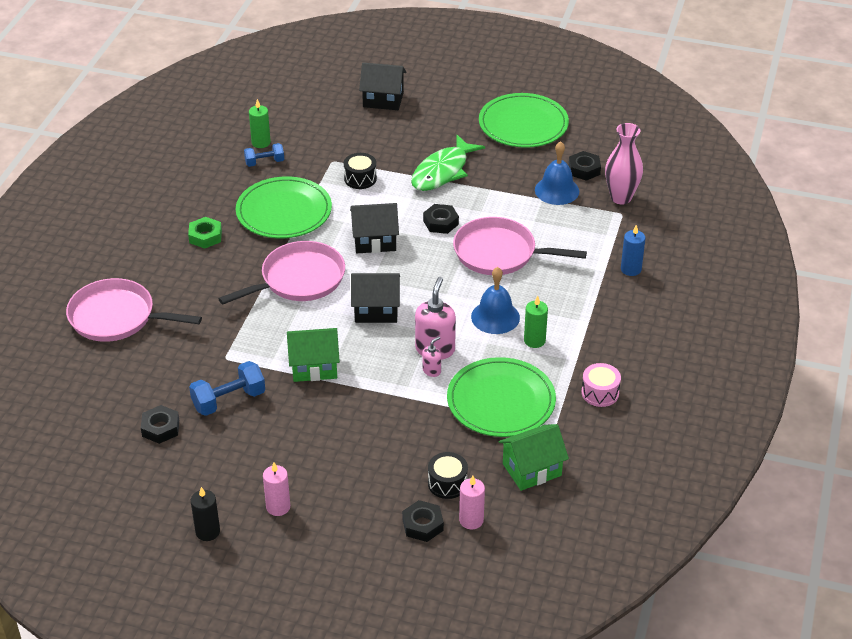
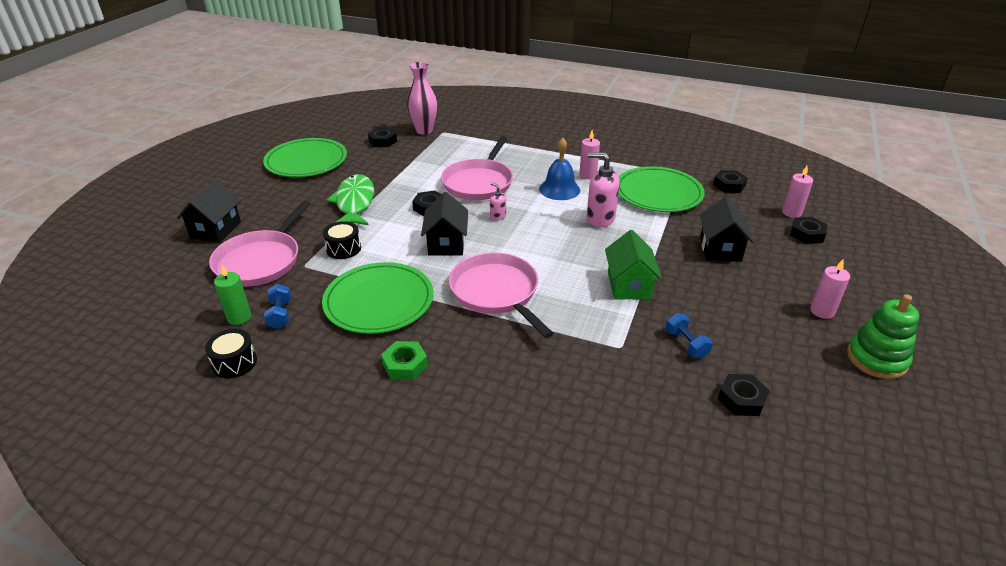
camera: 85 degrees left, 5 degrees down
(116, 317) = (550, 449): pink pan -> pink pan (260, 261)
(207, 532) = (876, 359): black candle -> green stacking toy
(229, 400) = (686, 344): blue dumbbell -> blue dumbbell, size x0.64
(376, 310) = (548, 247): black house -> black house (720, 249)
(432, 371) = (627, 221): pink soap dispenser -> pink soap dispenser (497, 216)
(442, 171) = (354, 202): green fish -> green fish turned 135 degrees counterclockwise
(447, 483) = (756, 221): black drum -> black drum (235, 362)
(532, 470) = (729, 185): green house -> black nut
(534, 340) = (588, 175): green candle -> pink candle
(557, 190) = (405, 153): blue bell -> none
(600, 393) = (643, 155): pink drum -> none
(631, 269) = (509, 134): blue candle -> none

